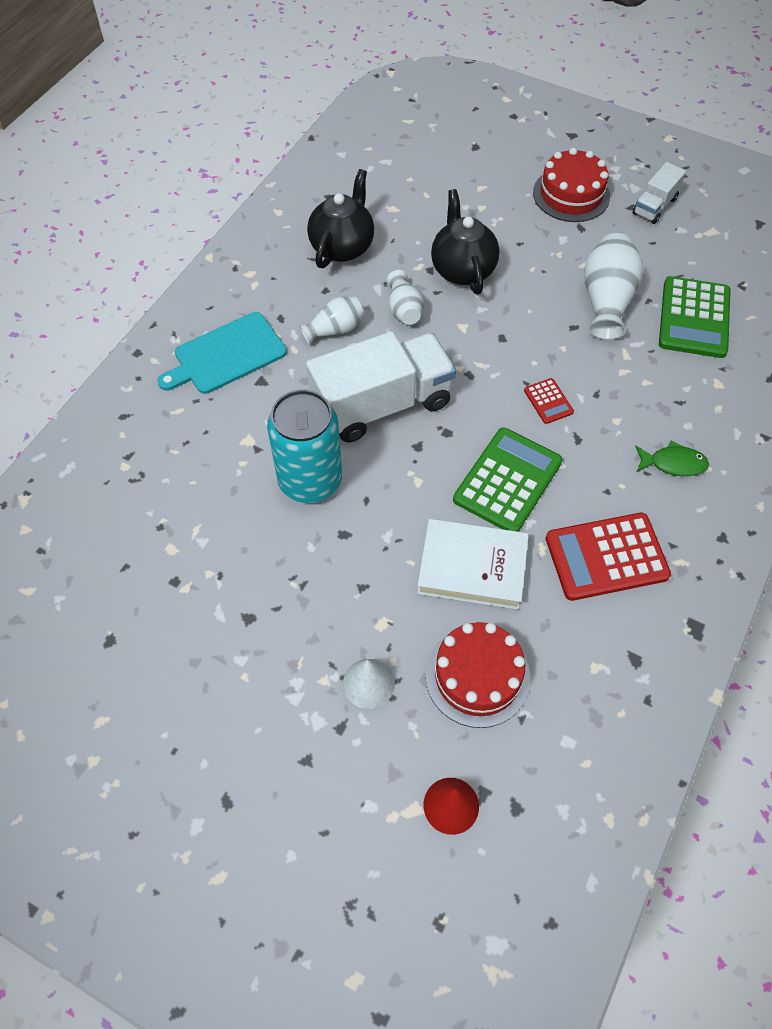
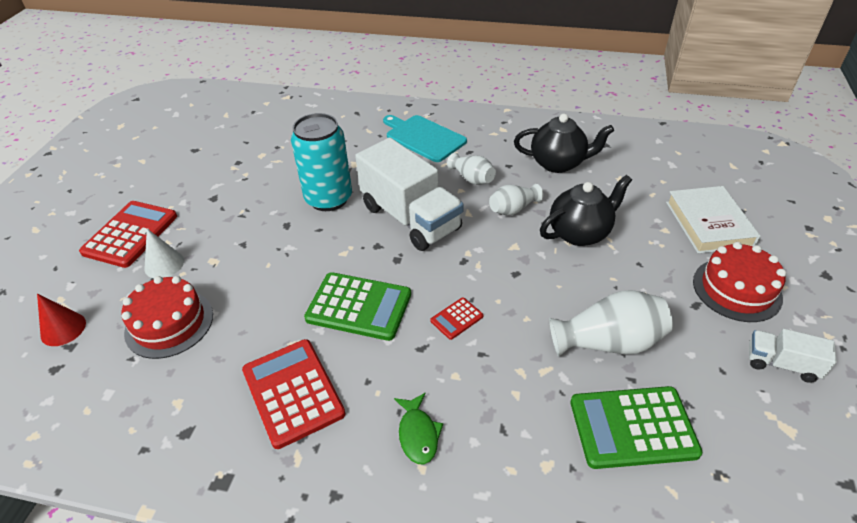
camera: 75 degrees right, 15 degrees down
(287, 730) = (130, 234): none -> red calculator
(472, 567) = (268, 301): white book -> white book (708, 224)

